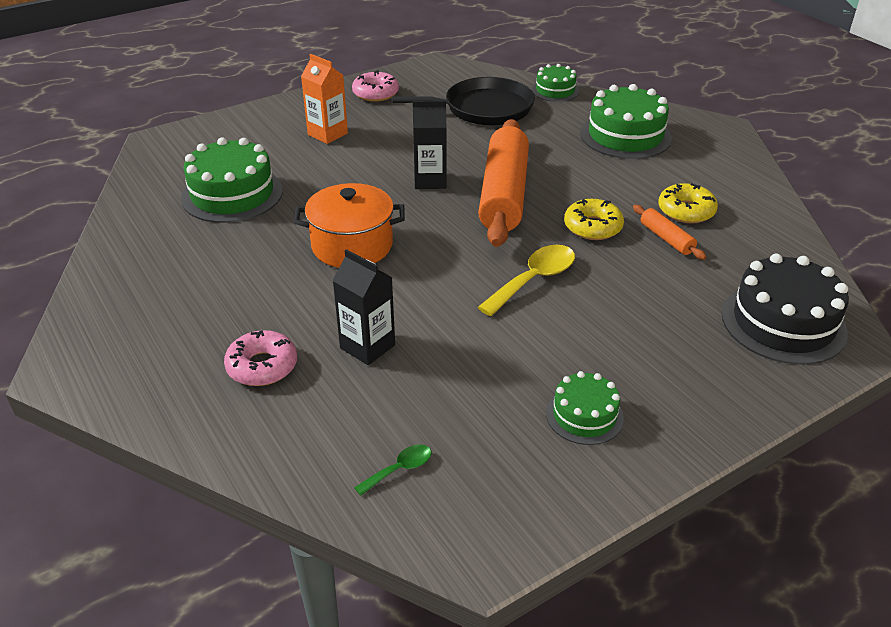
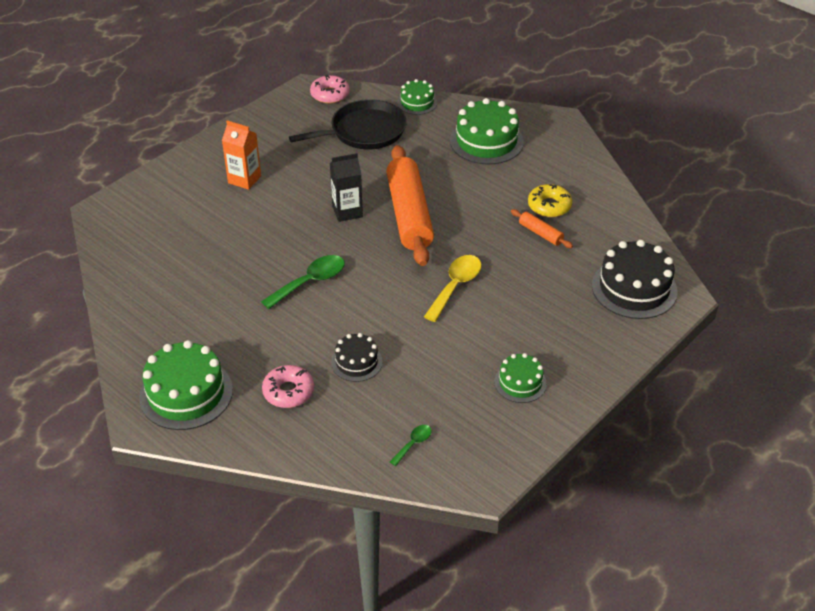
camera: 15 degrees left, 5 degrees up
(232, 194) = (193, 252): green cake -> green cake (186, 393)
(352, 245) = (310, 282): orange pot -> green spoon
(367, 346) = (356, 362): black carton -> black cake
(375, 93) = (267, 129): pink donut -> pink donut (330, 94)
(592, 227) = (485, 233): yellow donut -> none

